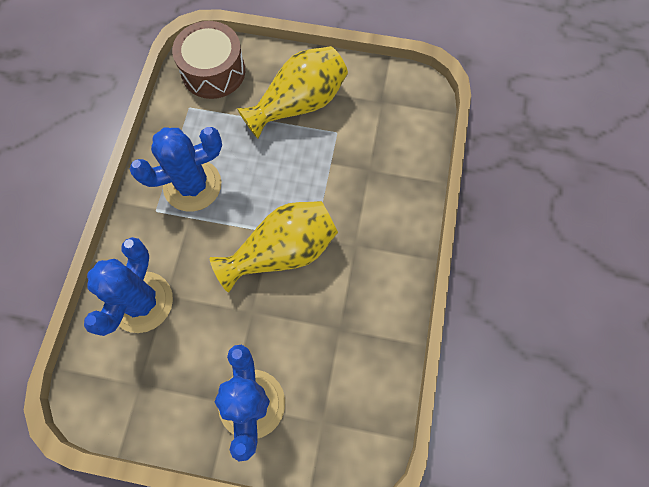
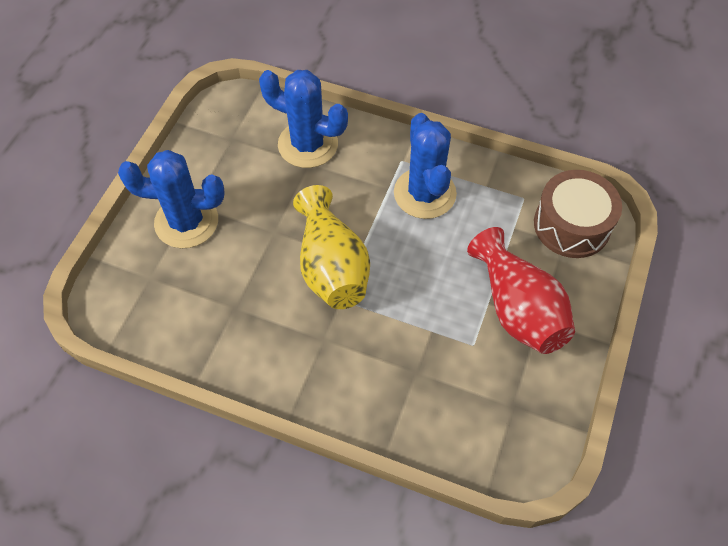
camera: 100 degrees right, 10 degrees down
(299, 104) = (517, 308): yellow vase -> red vase

